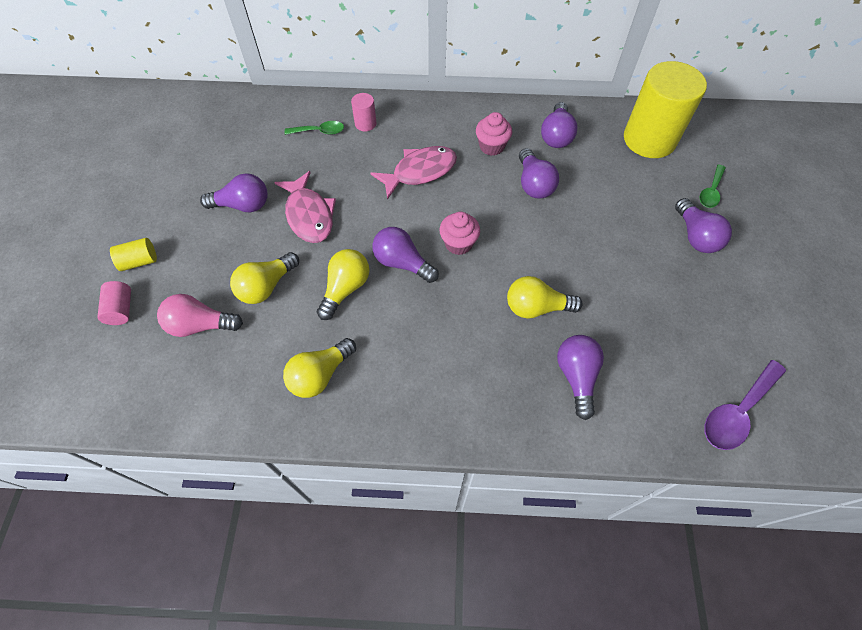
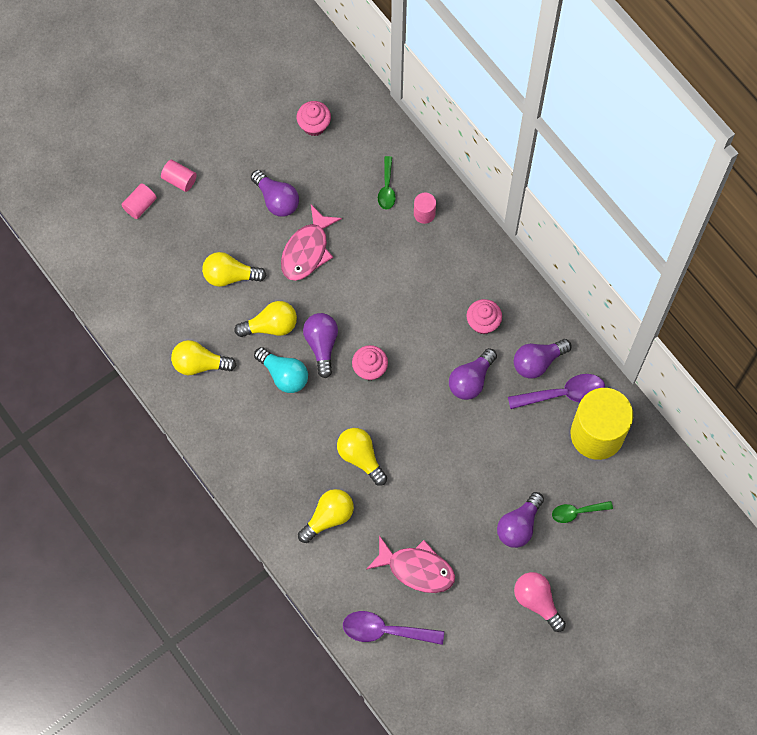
camera: 50 degrees right, 10 degrees up
(139, 261) = (179, 180): yellow cylinder -> pink cylinder
(200, 325) = (170, 263): pink light bulb -> pink light bulb (537, 601)
(216, 140) = (314, 125): none -> pink cupcake
(319, 131) = (387, 188): green spoon -> green spoon turned 45 degrees clockwise
(401, 312) = (284, 375): none -> turquoise light bulb
(420, 172) = (411, 291): pink fish -> pink fish (416, 569)
(576, 377) = (328, 517): purple light bulb -> yellow light bulb
(597, 138) = (563, 394): none -> purple spoon

